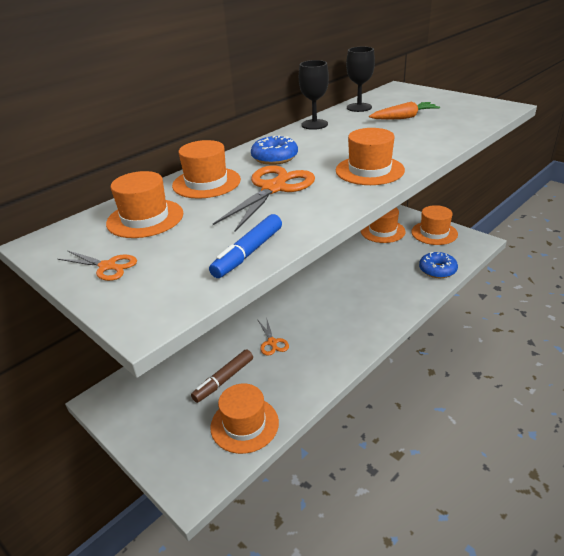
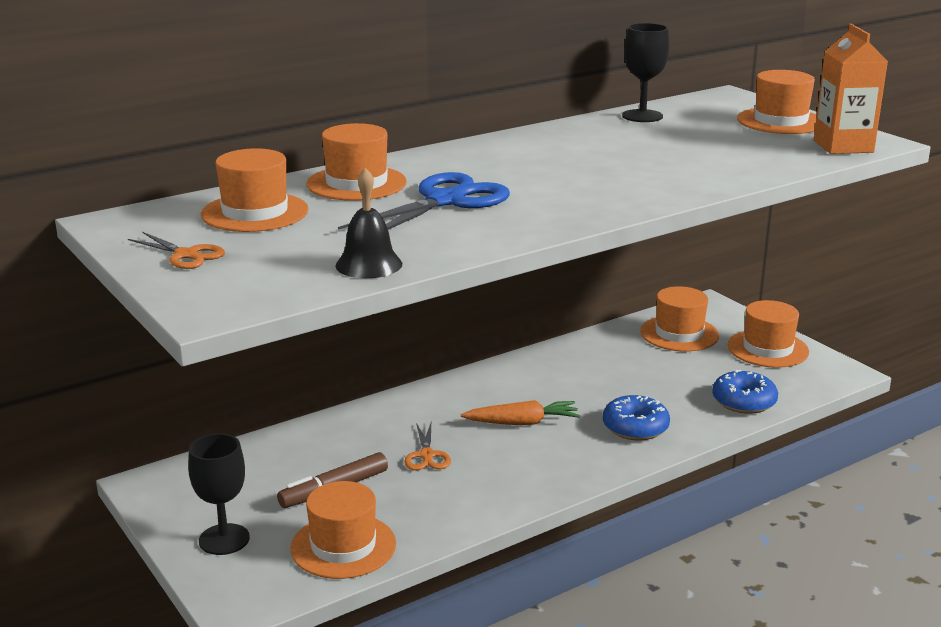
camera: 10 degrees right, 10 degrees down
(248, 253) = (369, 264): blue marker -> black bell
(273, 188) = (445, 201): orange scissors -> blue scissors
(274, 158) = (470, 165): blue donut -> blue donut (635, 427)
(314, 124) = (557, 131): black goblet -> black goblet (224, 539)
(369, 170) = (596, 197): orange hat -> orange hat (780, 121)
(404, 117) = (701, 138): orange carrot -> orange carrot (522, 422)
(490, 112) = (843, 146): none -> orange carton

